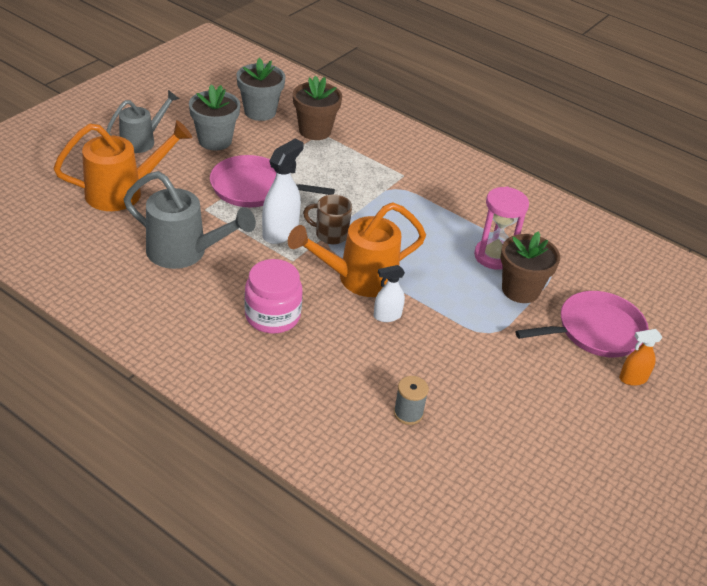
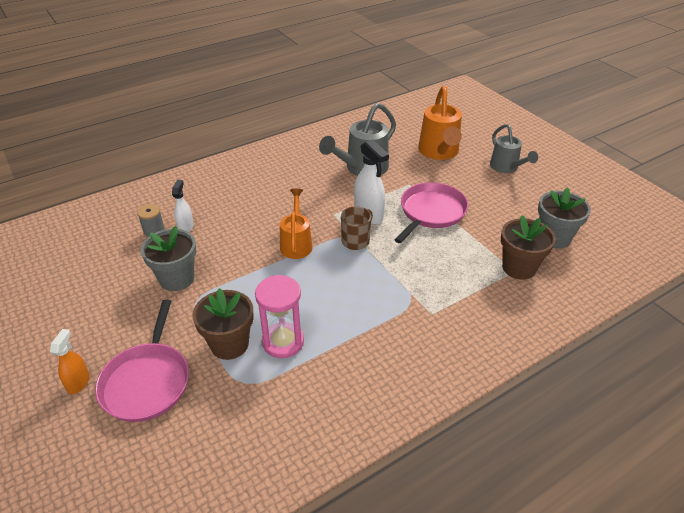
camera: 115 degrees right, 0 degrees up
(215, 140) = (504, 203): grey flower pot -> grey flower pot (177, 278)
(272, 316) = (280, 194): pink jar -> none
(359, 278) = (296, 243): orange watering can -> orange watering can, size x0.66
(387, 316) = (248, 248): white spray bottle -> white spray bottle (186, 227)

